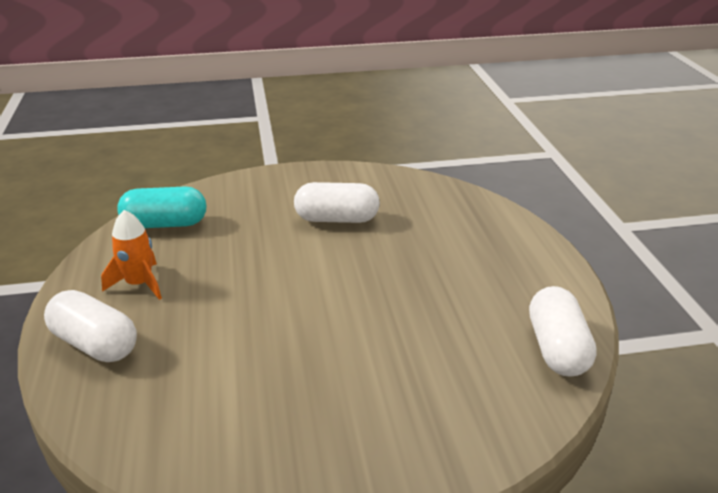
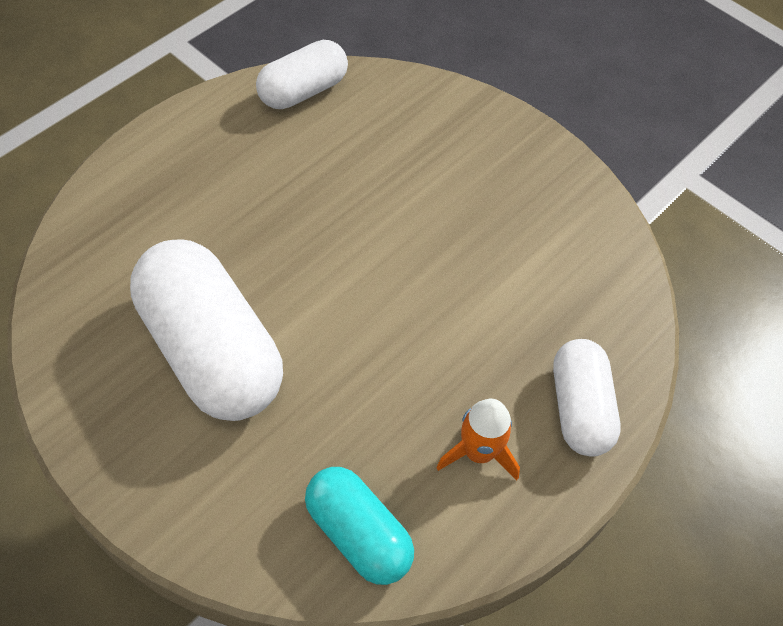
camera: 130 degrees left, 25 degrees up
(336, 219) = (211, 351): white capsule -> white capsule, size x1.71

